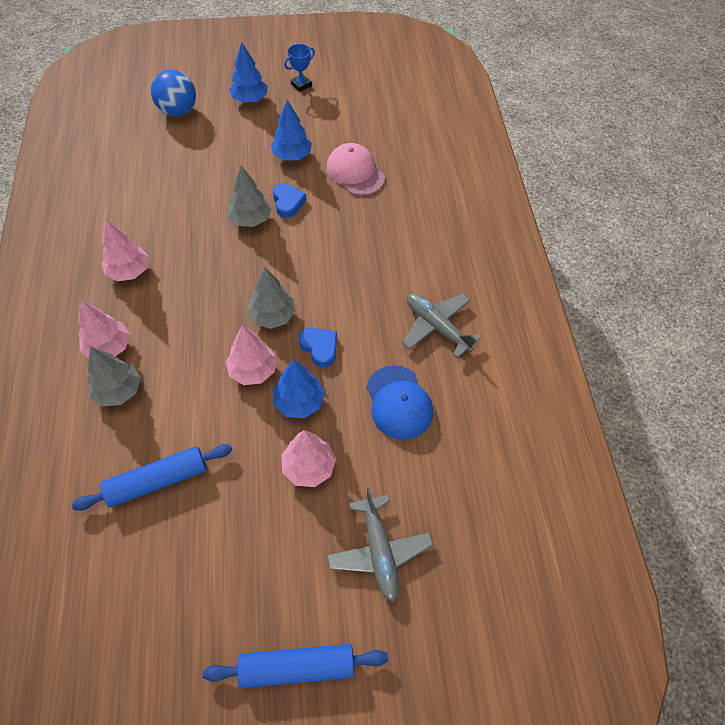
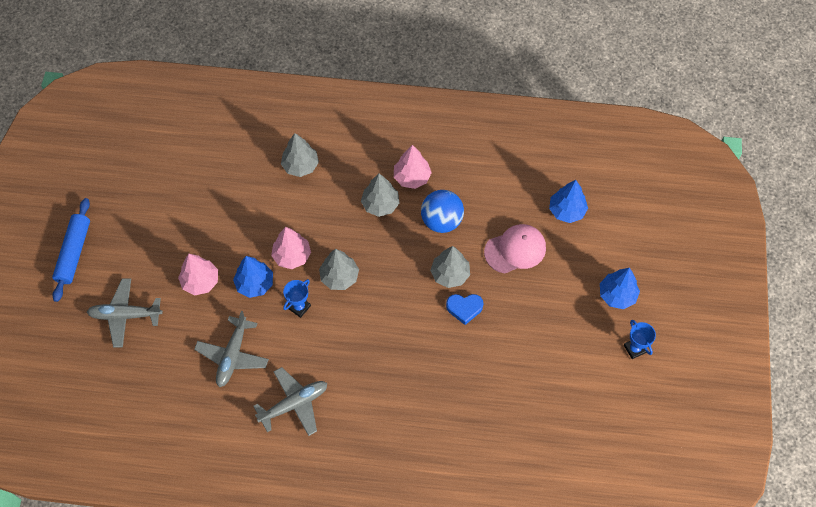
camera: 105 degrees right, 5 degrees up
(108, 347) = (340, 161): pink tree -> none
(157, 481) = (221, 186): blue rolling pin -> none
(169, 295) = (380, 204): none -> grey tree
(178, 111) = (607, 228): blue ball -> blue ball (441, 221)
(292, 156) = (526, 322): blue tree -> blue tree (566, 211)
(319, 347) = (299, 307): blue heart -> blue trophy
(355, 172) = (493, 376): pink cap -> pink cap (515, 250)
(399, 402) = (233, 355): blue cap -> grey plane

